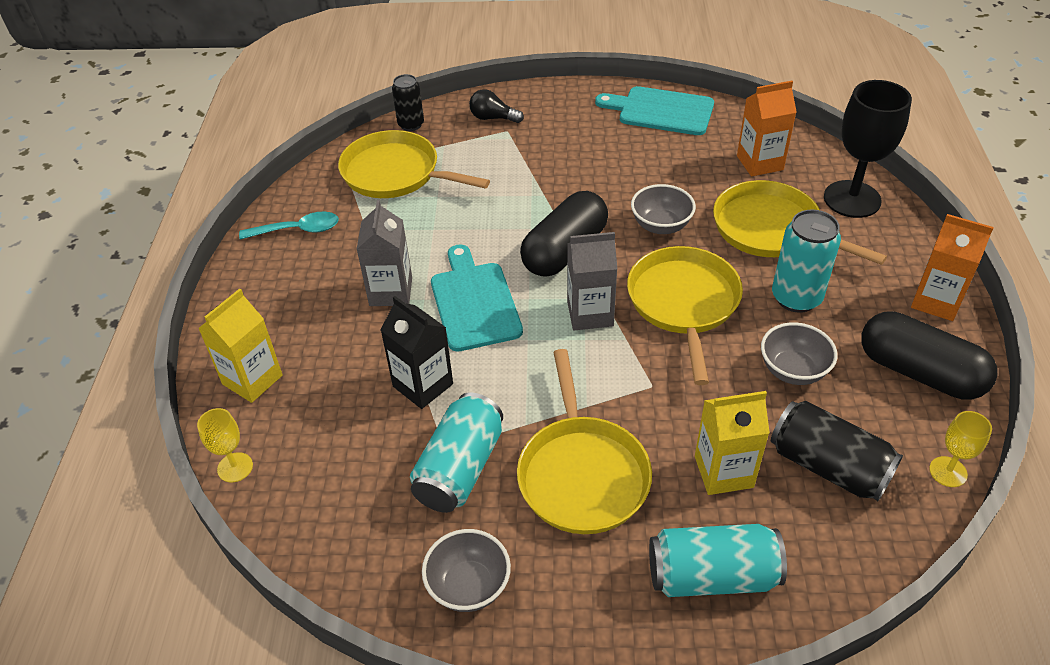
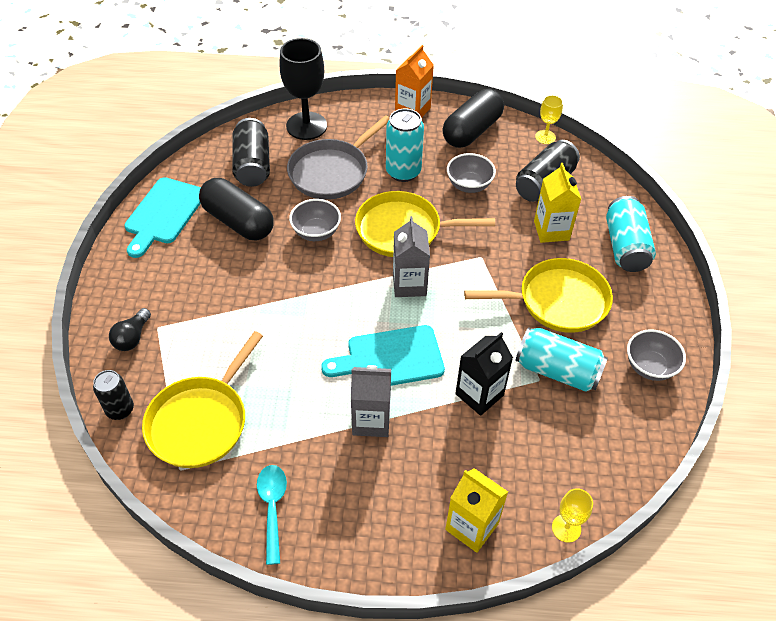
camera: 90 degrees left, 5 degrees up
(564, 250) = (336, 295): black capsule -> black capsule (238, 222)
(760, 163) = (252, 165): orange carton -> black can
(771, 229) = (331, 172): yellow pan -> grey pan

